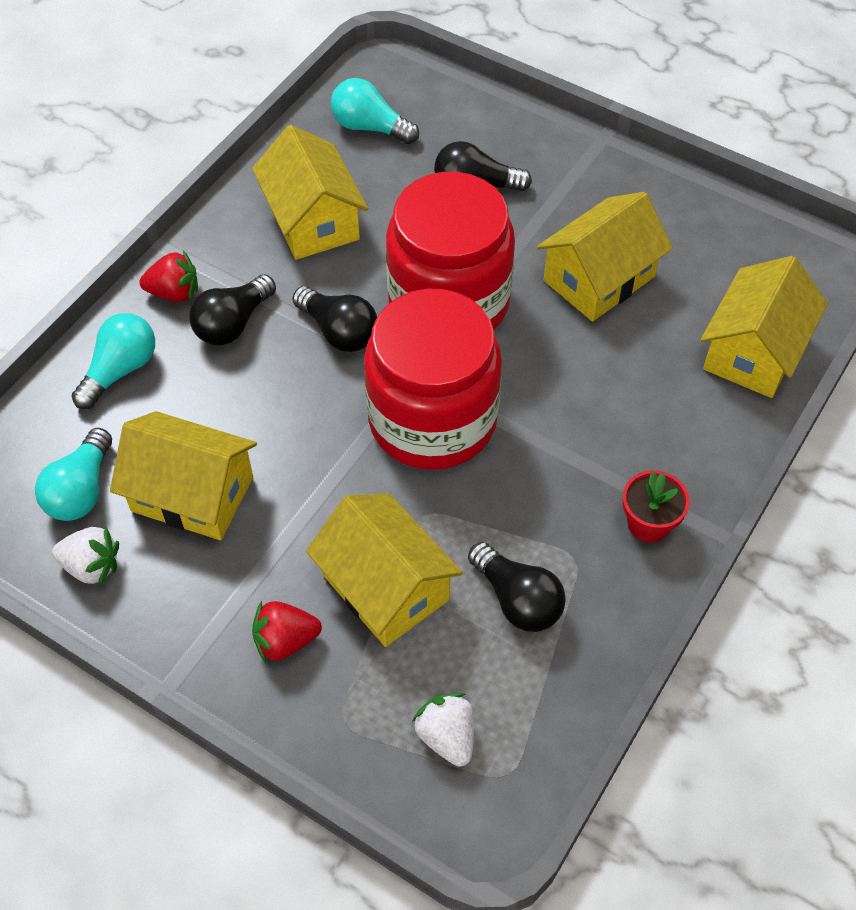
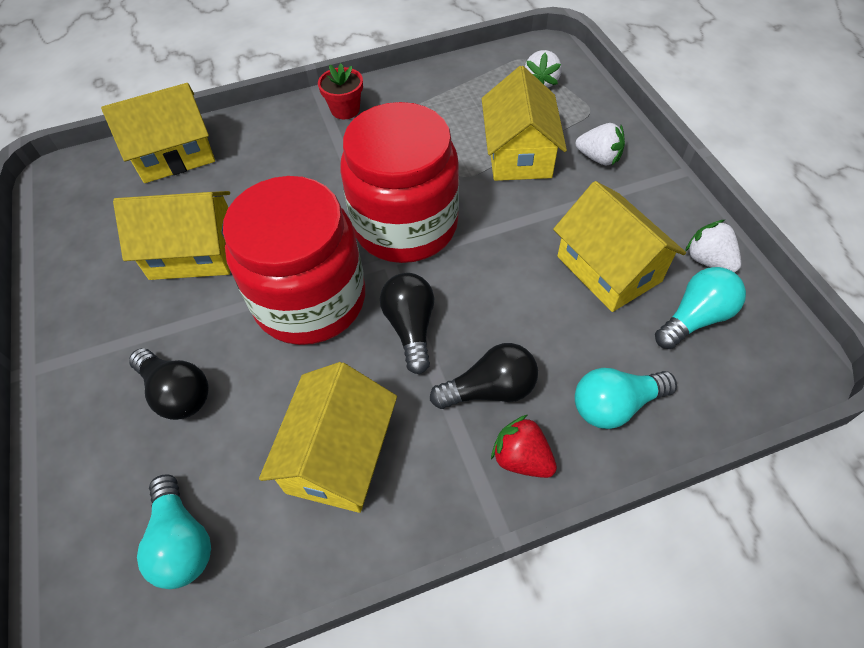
camera: 140 degrees left, 0 degrees up
(285, 641) = (598, 158): red strawberry -> white strawberry
(517, 599) = (451, 113): black light bulb -> none

